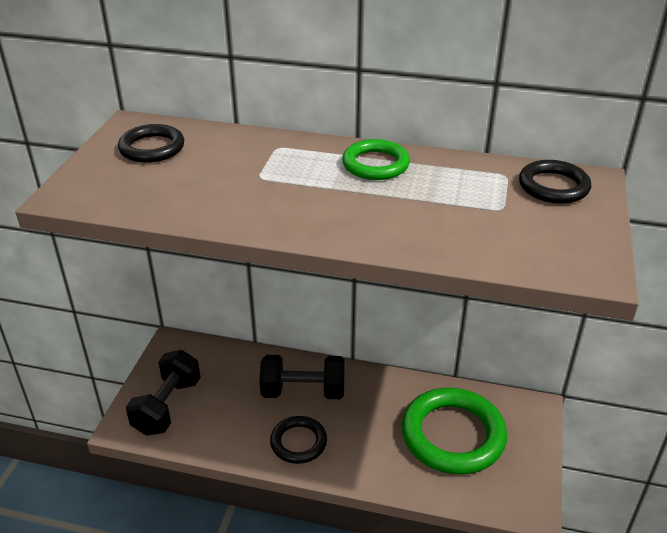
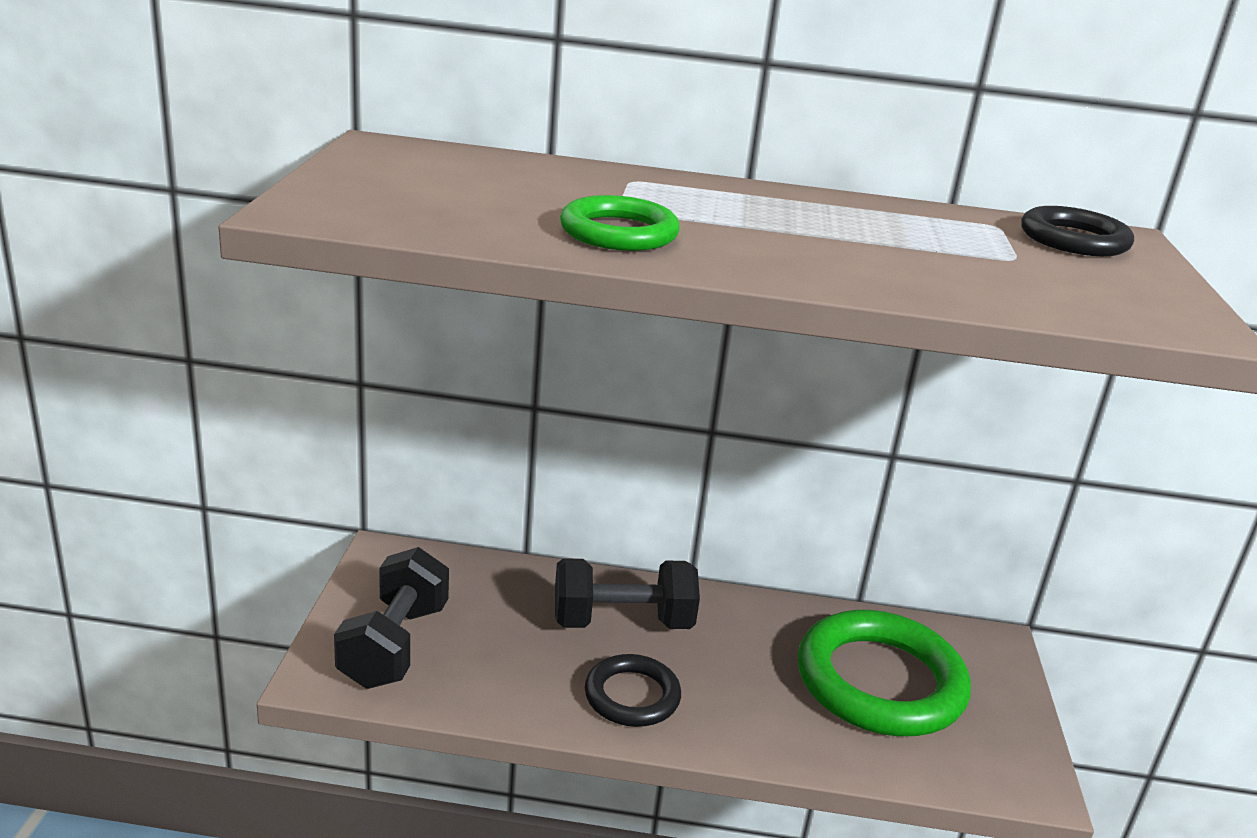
camera: 10 degrees left, 10 degrees down
(152, 148) = (427, 170): black ring -> none
(375, 164) = (795, 205): green ring -> green ring (619, 232)

